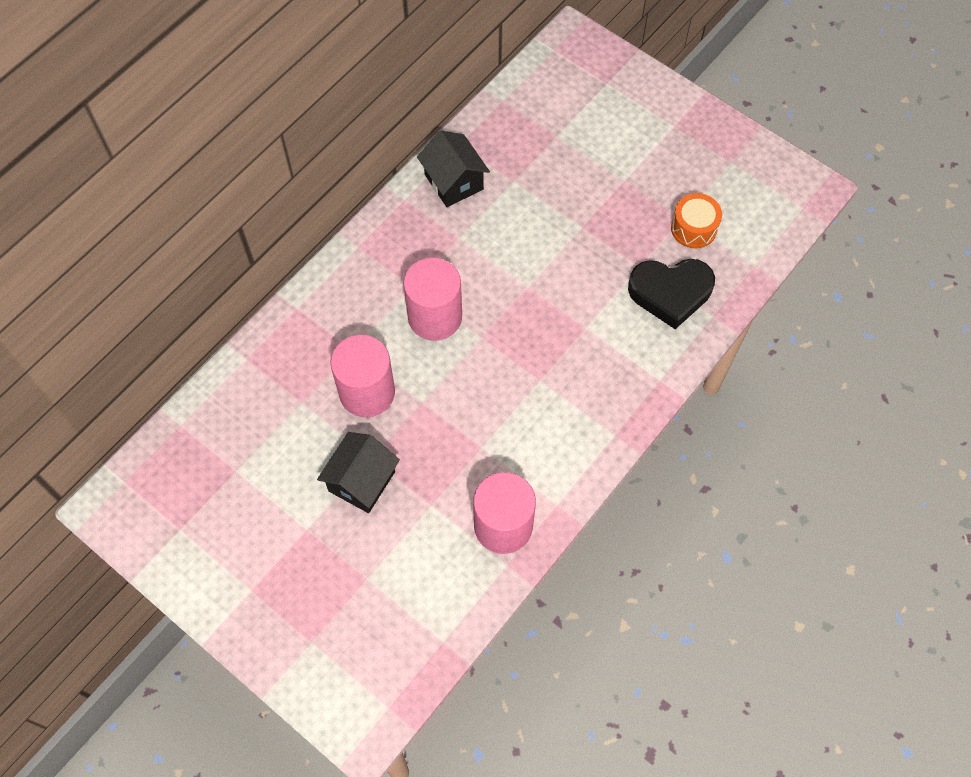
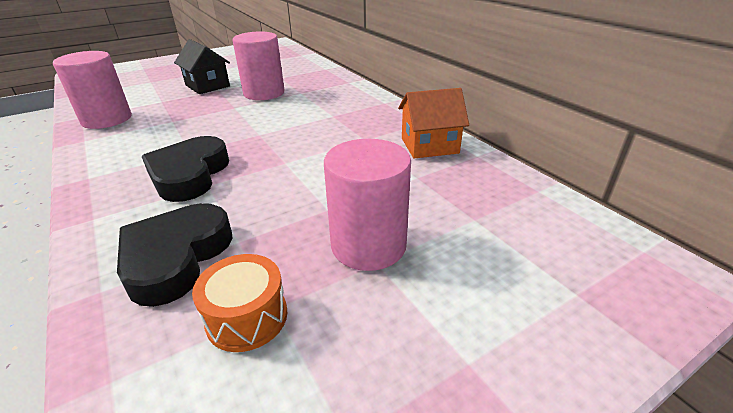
camera: 110 degrees right, 30 degrees down
(435, 317) = (297, 119): pink cylinder -> pink cylinder (368, 245)
(454, 182) = (429, 145): black house -> orange house
(577, 352) = (189, 175): none -> black heart

